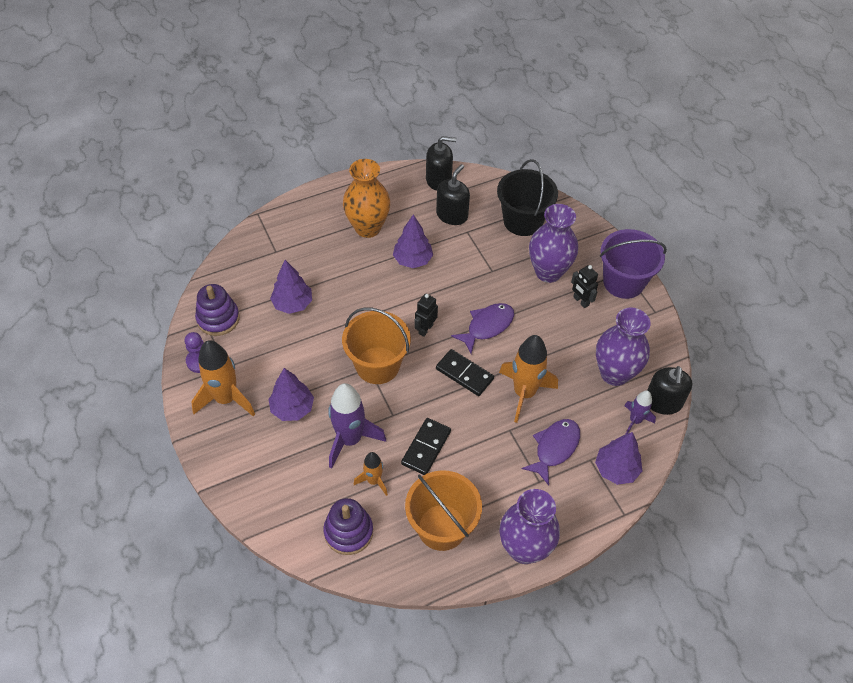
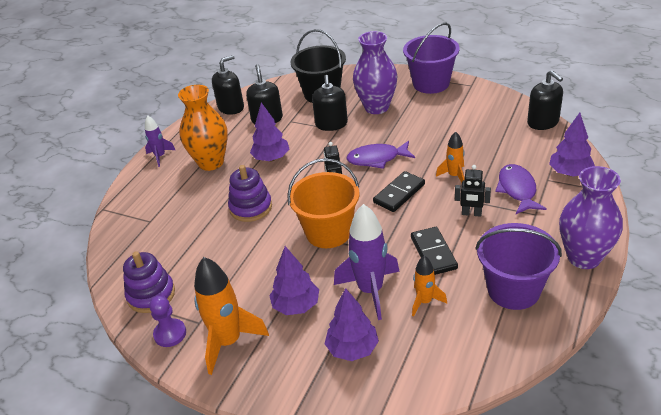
camera: 35 degrees left, 15 degrees down
(293, 304) = (208, 242): purple tree -> purple tree (352, 349)
(348, 532) = (452, 349): purple stacking toy -> purple stacking toy (251, 207)
(442, 527) = (513, 290): orange bucket -> purple bucket
(464, 374) = (399, 193): black domino -> black domino turned 45 degrees counterclockwise
(487, 326) = (377, 159): purple fish -> purple fish turned 105 degrees counterclockwise
(493, 261) = (331, 124): none -> black soap dispenser
(524, 393) = (454, 176): orange rocket -> orange rocket, size x0.56
(581, 301) = (419, 108): black robot -> black robot (471, 213)
(614, 373) = (494, 128): purple vase -> none
(635, 420) = (542, 142): purple rocket -> purple rocket (160, 156)

